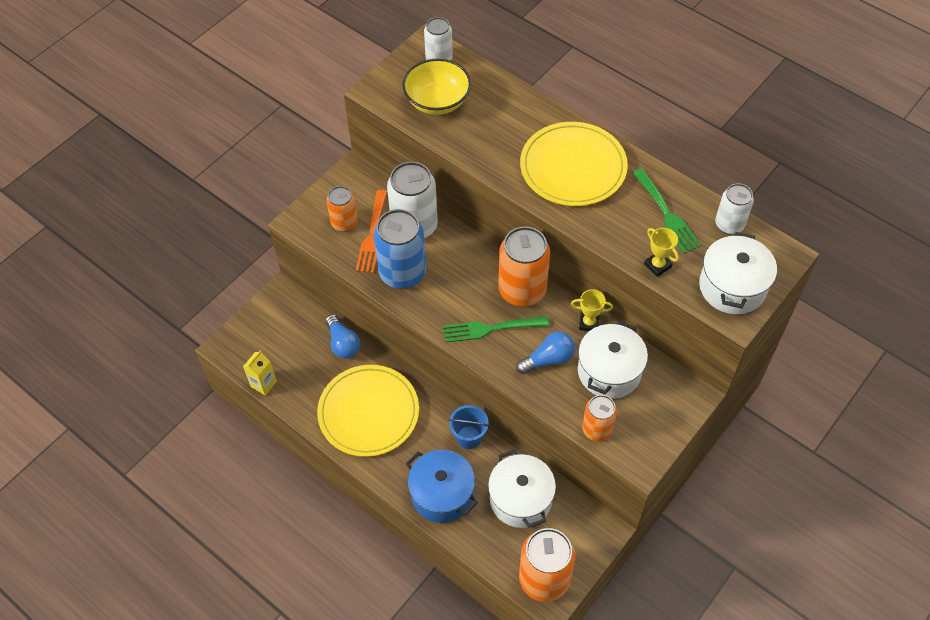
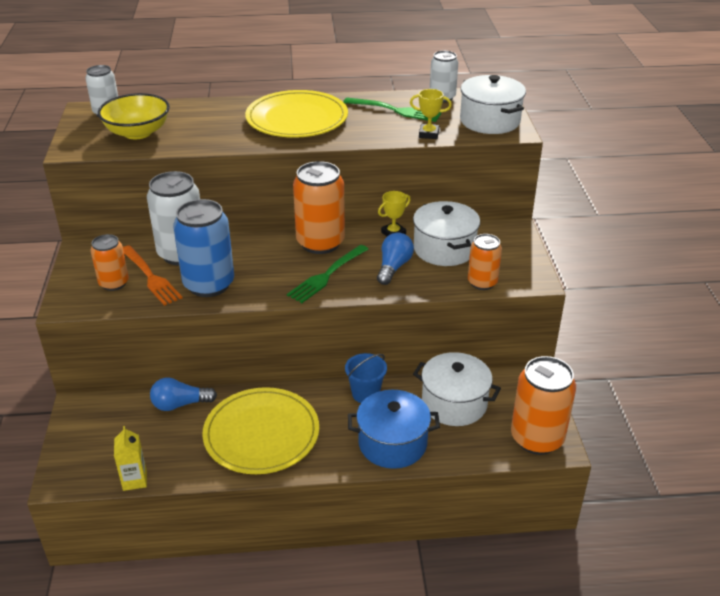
camera: 45 degrees left, 20 degrees down
(343, 343) = (180, 404): blue light bulb -> blue light bulb turned 150 degrees clockwise

